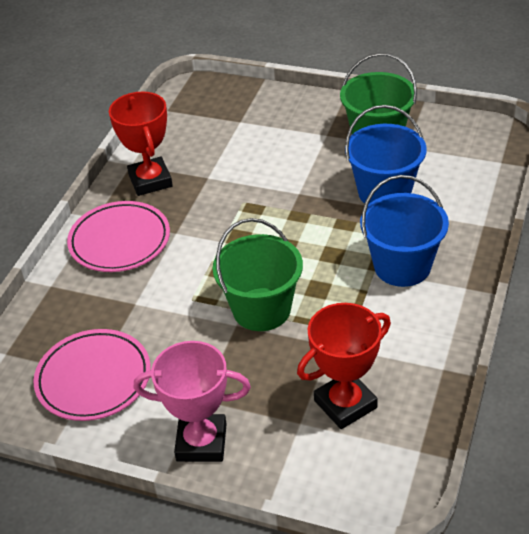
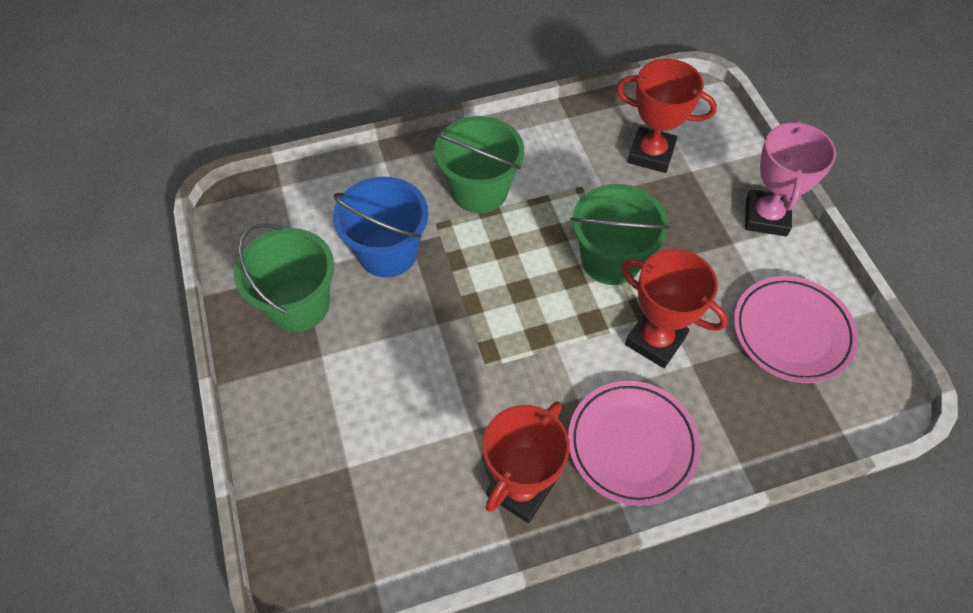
camera: 130 degrees left, 15 degrees up
(172, 295) = (655, 340): none -> red trophy
(201, 442) = (766, 217): pink trophy -> pink trophy turned 45 degrees clockwise
(402, 266) = (479, 190): blue bucket -> green bucket

